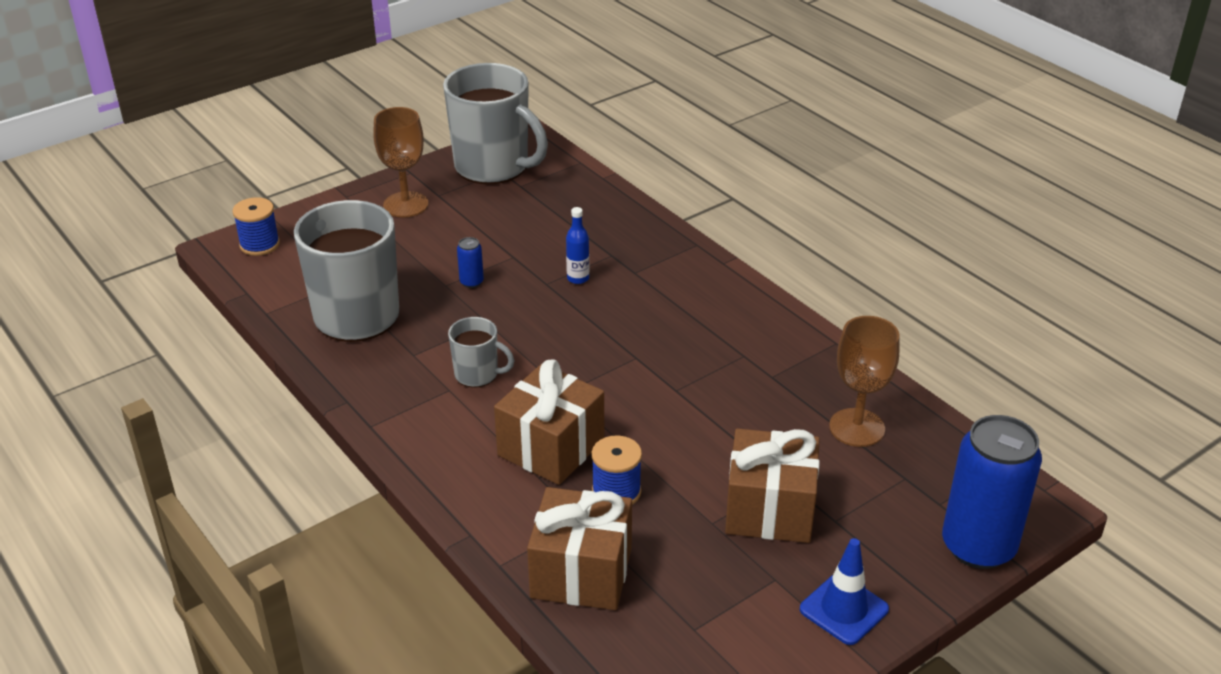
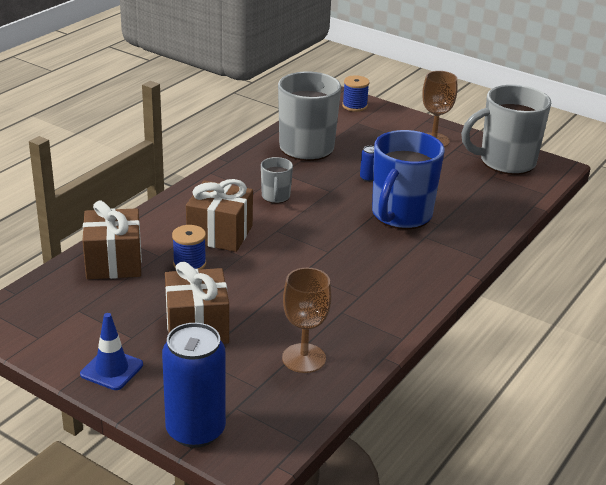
camera: 70 degrees right, 5 degrees down
(493, 167) = (505, 162): grey mug -> grey mug turned 60 degrees clockwise
(578, 278) = (400, 215): blue bottle -> blue mug

